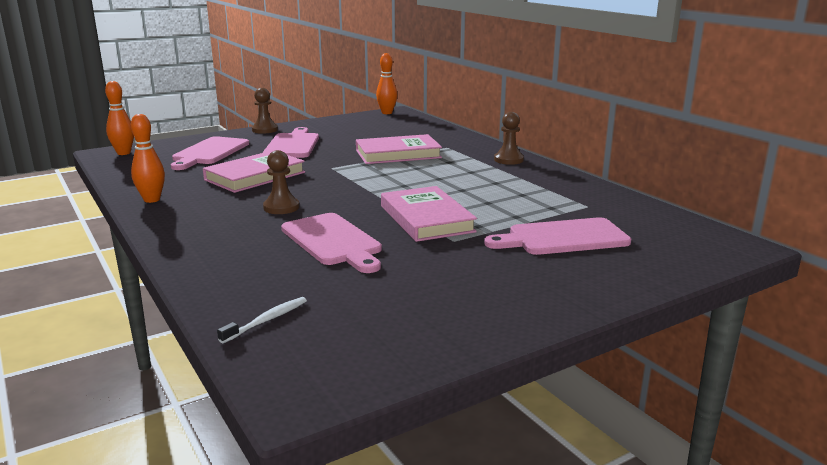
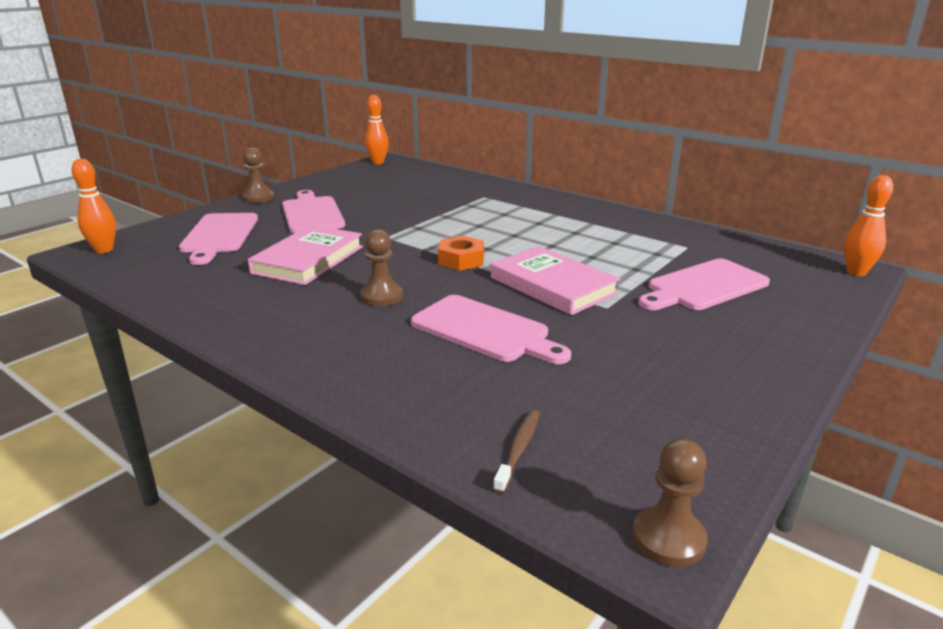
camera: 20 degrees left, 5 degrees up
(152, 200) = (209, 310): orange bowling pin -> orange bowling pin (856, 272)
(266, 320) = (518, 450): white toothbrush -> brown toothbrush
(372, 191) = (461, 260): none -> orange nut
(398, 154) = (441, 211): pink book -> none
(508, 160) = (560, 204): brown pawn -> brown pawn (668, 538)

